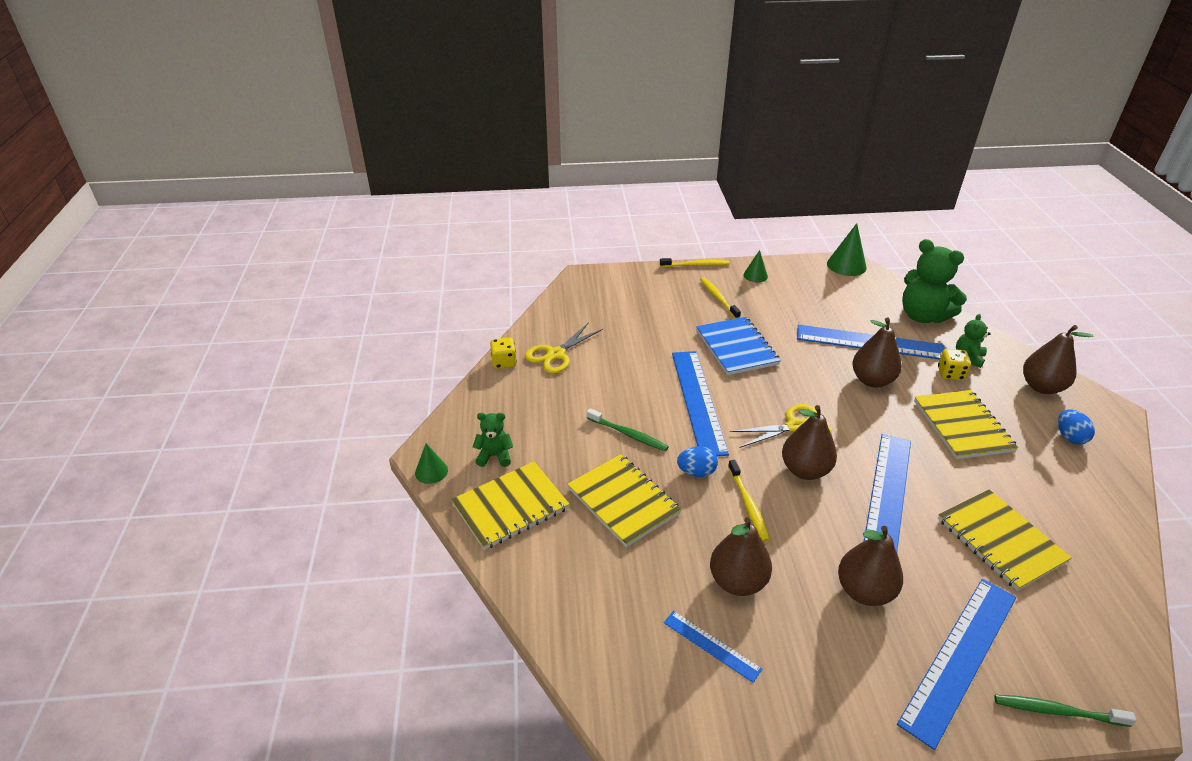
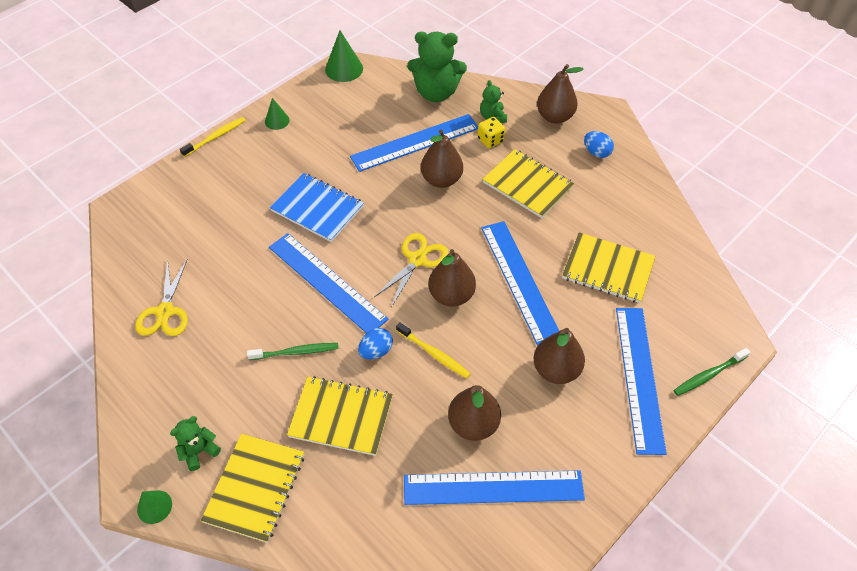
camera: 40 degrees left, 15 degrees up
(504, 362) = (122, 351): yellow dice -> none
(711, 645) = (493, 488): blue ruler -> blue ruler, size x2.01
(718, 298) = (263, 163): yellow toothbrush -> none

